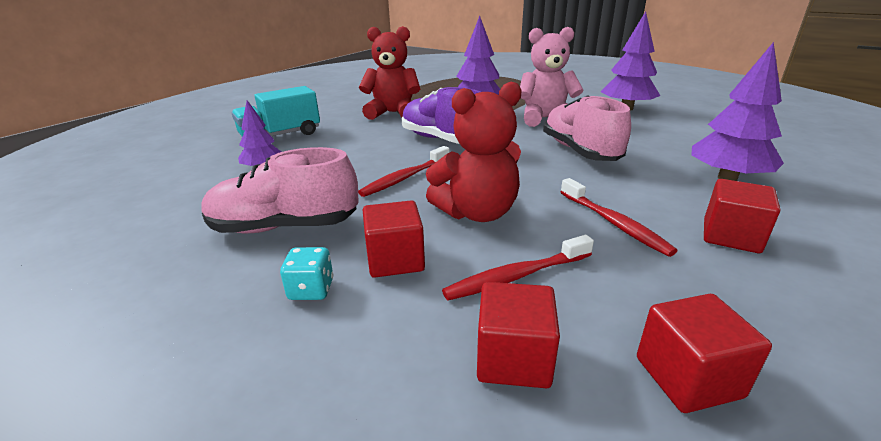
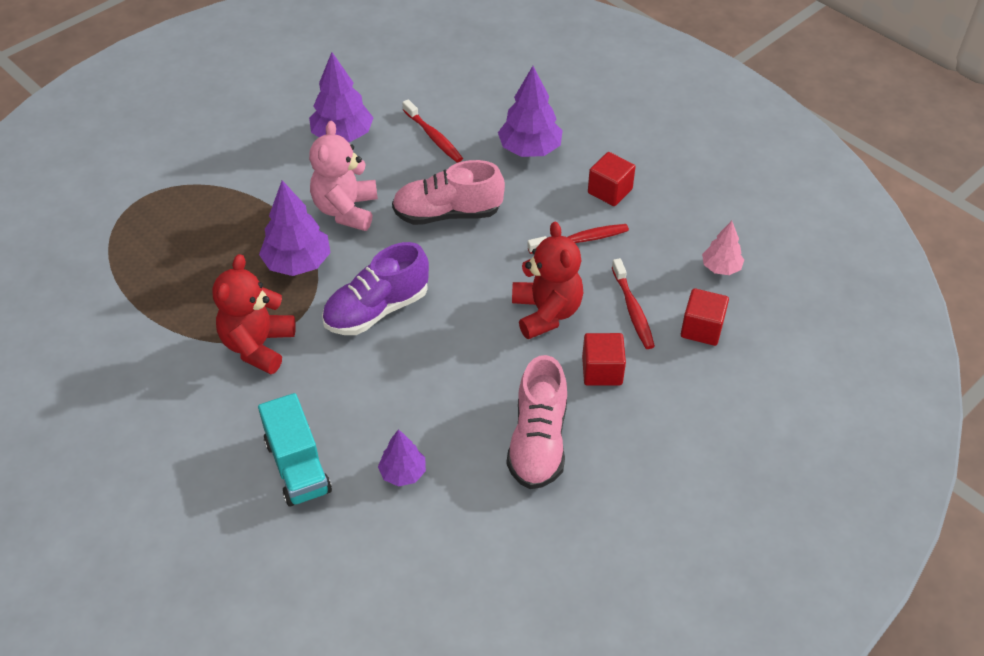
camera: 80 degrees left, 20 degrees up
(311, 289) = (628, 419): turquoise dice -> none
(405, 178) = (466, 352): red toothbrush -> red toothbrush (433, 137)
(688, 377) = (721, 267): red cube -> pink tree

